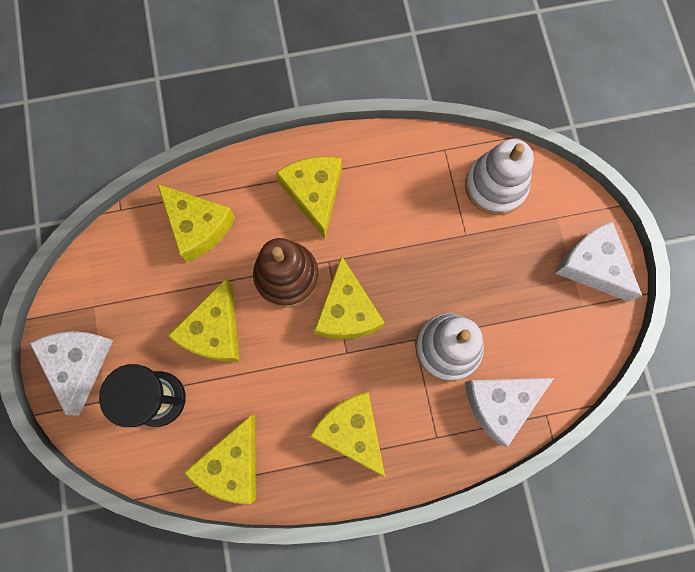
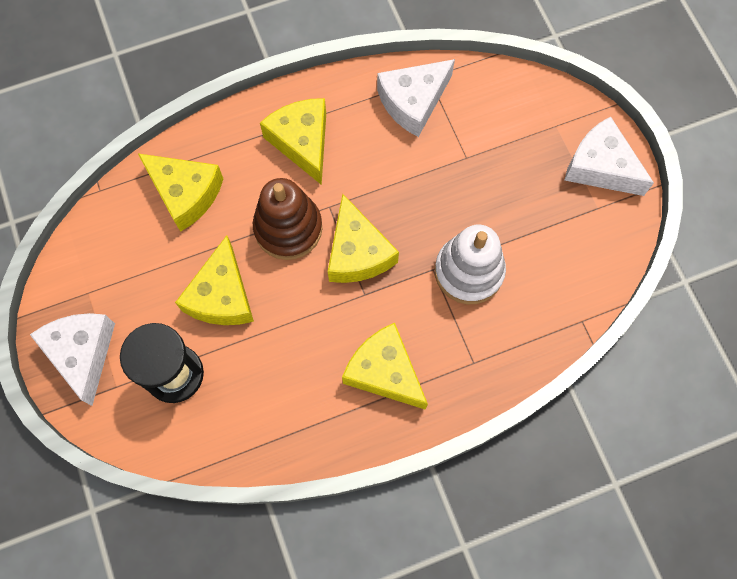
camera: 10 degrees left, 5 degrees down
(232, 464) = (265, 427): yellow cheese -> none
(495, 186) = (487, 105): white stacking toy -> none
(500, 403) = (532, 318): white cheese -> white cheese (413, 102)

